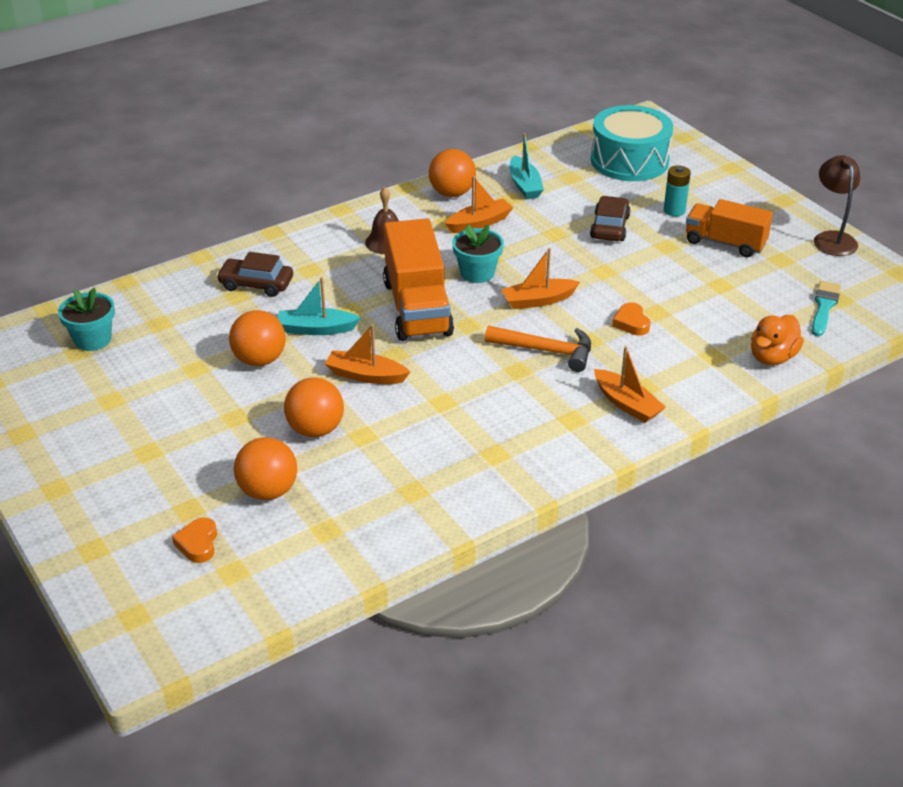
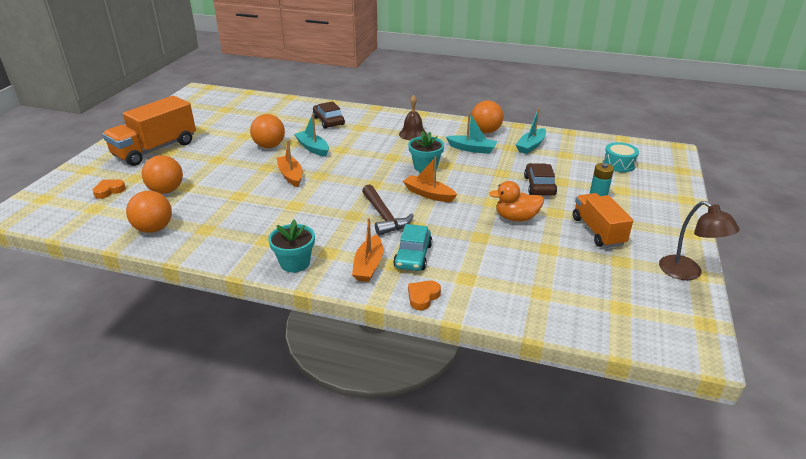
camera: 50 degrees right, 5 degrees down
(93, 340) = (238, 108): turquoise flower pot -> turquoise flower pot (295, 263)
(315, 429) = (229, 182): orange ball -> orange ball (154, 229)
(417, 308) = (368, 164): orange truck -> orange truck (155, 149)
(479, 223) = (472, 149): orange boat -> turquoise boat
(546, 351) = (384, 216): orange hammer -> brown hammer
(609, 227) = (539, 186): brown car -> brown car turned 60 degrees counterclockwise
(629, 161) = (618, 164): turquoise drum -> turquoise drum, size x0.52
(631, 323) = (454, 233): orange heart -> orange heart (423, 297)
(642, 368) = (413, 256): none -> turquoise car
(772, 357) = (501, 304): orange duck -> orange duck (516, 218)
(824, 307) = (598, 303): turquoise brush -> none
(832, 238) = (687, 273): brown lamp -> brown lamp turned 105 degrees clockwise

